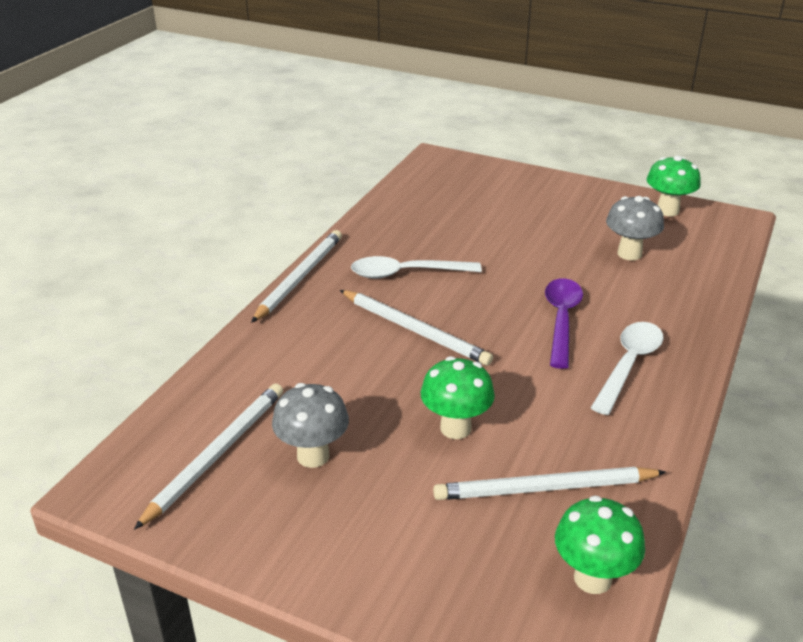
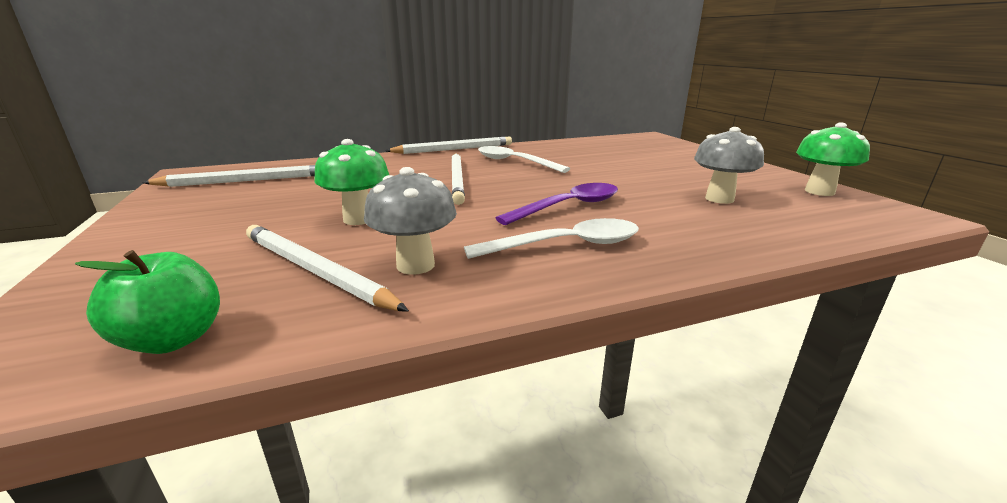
camera: 45 degrees right, 10 degrees down
(313, 456) = (270, 197): grey mushroom -> grey mushroom (415, 265)
(592, 578) = (174, 339): green mushroom -> green apple

